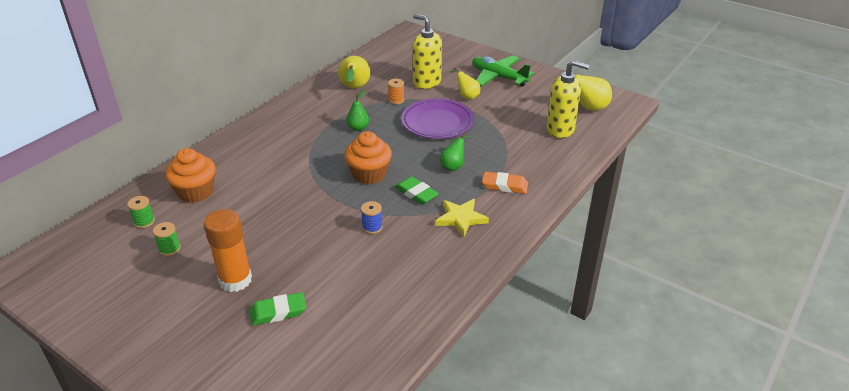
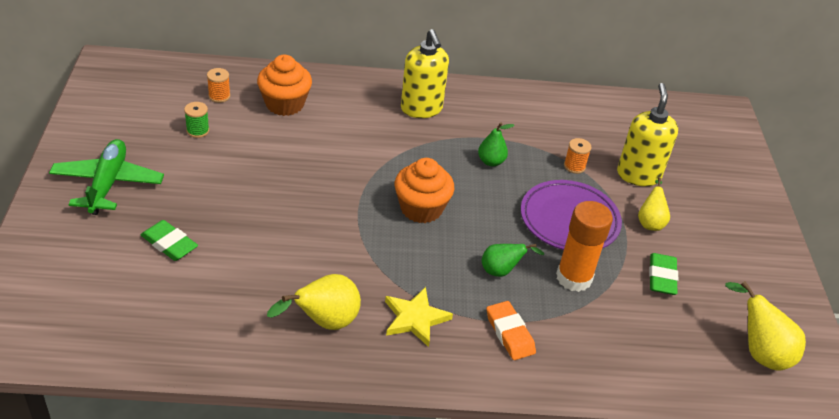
camera: 50 degrees right, 5 degrees up
(144, 221) = (219, 96): green spool -> orange spool
(235, 280) = (189, 193): orange glue stick -> orange glue stick (574, 278)
(354, 88) = (559, 123): yellow pear -> yellow pear (324, 322)
(372, 227) = (339, 252): blue spool -> none
(416, 193) = (424, 261): green eraser -> green eraser (662, 277)
(498, 77) = (725, 234): green plane -> green plane (108, 184)
(560, 129) = (679, 343): yellow soap dispenser -> yellow soap dispenser (421, 109)

